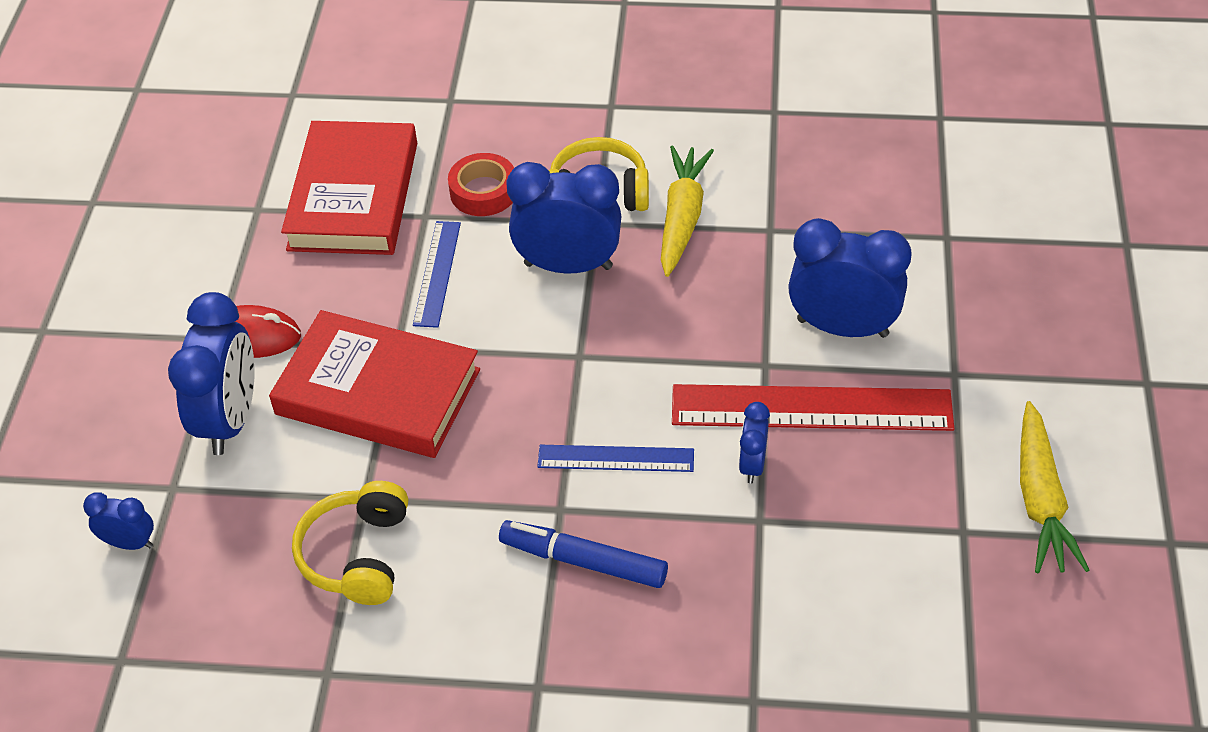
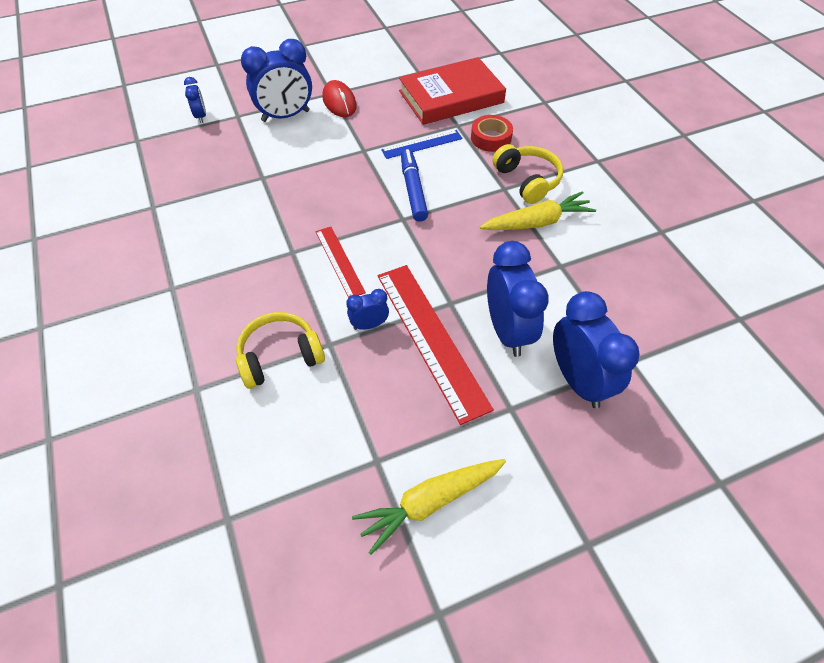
camera: 60 degrees right, 5 degrees up
(357, 555) = (227, 188): yellow headphones -> yellow headphones (280, 356)
(378, 392) = (331, 155): red book -> none
(568, 266) = (464, 189): blue clock -> blue clock (578, 380)
(583, 561) = (262, 274): blue marker -> blue marker (413, 190)
(616, 458) = (339, 261): blue ruler -> red ruler

